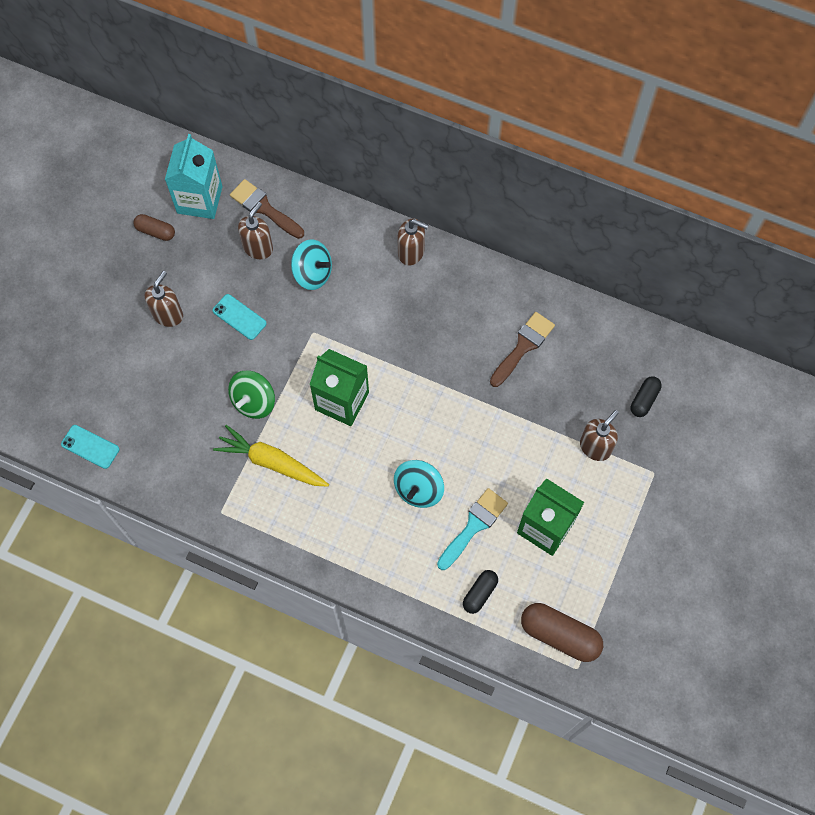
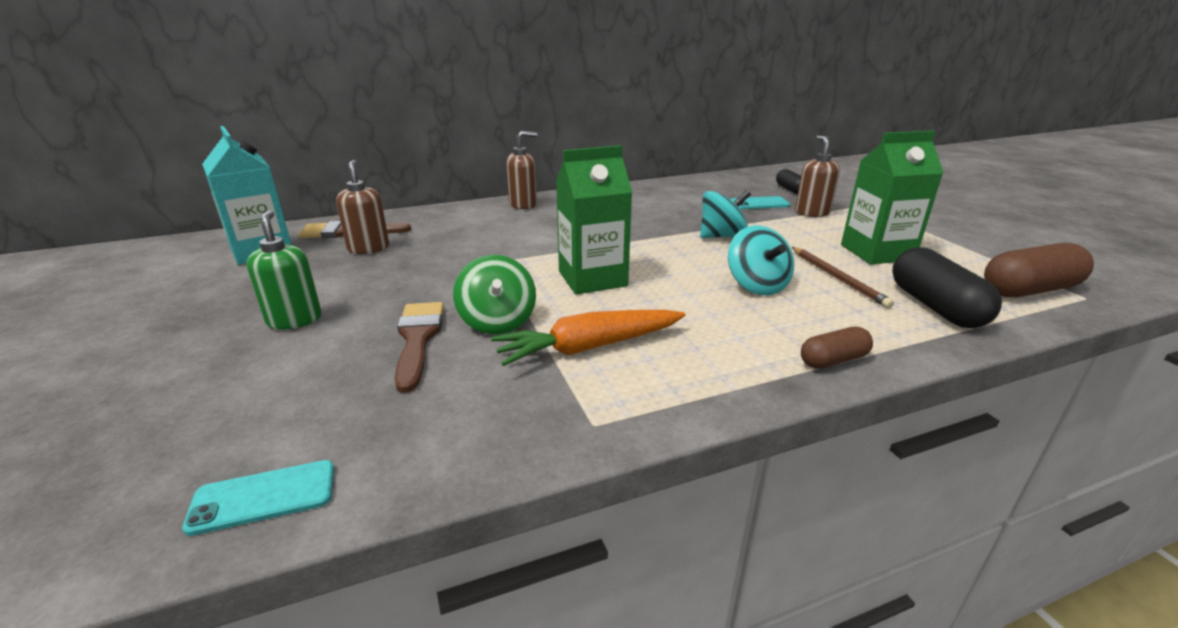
camera: 45 degrees left, 40 degrees down
(155, 231) = (216, 282): brown capsule -> brown capsule (833, 360)
(168, 314) = (294, 320): brown soap dispenser -> green soap dispenser
(239, 317) = (399, 285): turquoise phone -> turquoise phone (759, 203)
(271, 462) = (589, 347): yellow carrot -> orange carrot
(313, 273) = (448, 239): turquoise spinning top -> turquoise spinning top (722, 236)
(473, 526) = (838, 278): turquoise brush -> brown pencil
(480, 593) = (935, 306): black capsule -> black capsule, size x1.75
(523, 347) = (679, 203): brown brush -> brown brush (418, 339)

